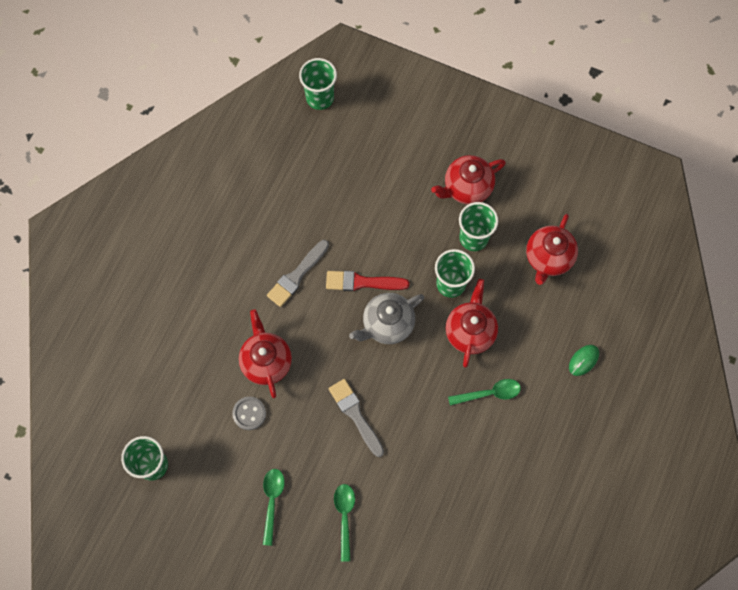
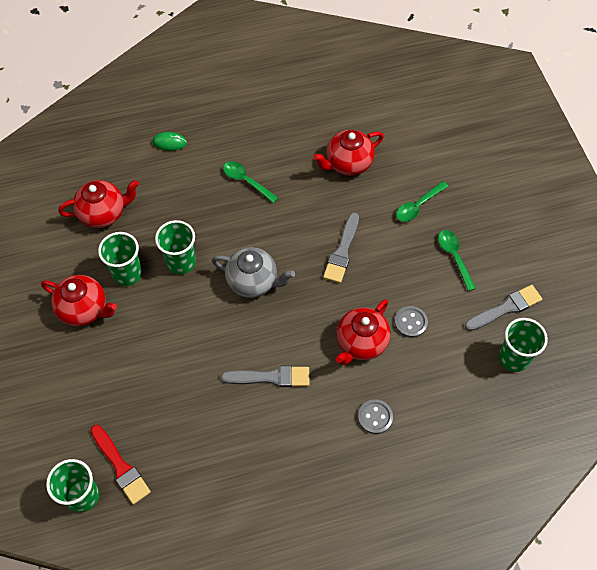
camera: 130 degrees left, 10 degrees down
(194, 499) = (505, 308): none -> grey brush
(203, 322) = (375, 417): none -> grey button
(272, 501) = (454, 257): green spoon -> green spoon turned 105 degrees clockwise
(362, 282) = (234, 324): red brush -> red brush (120, 466)
(470, 331) = (209, 224): red teapot -> red teapot (348, 163)

